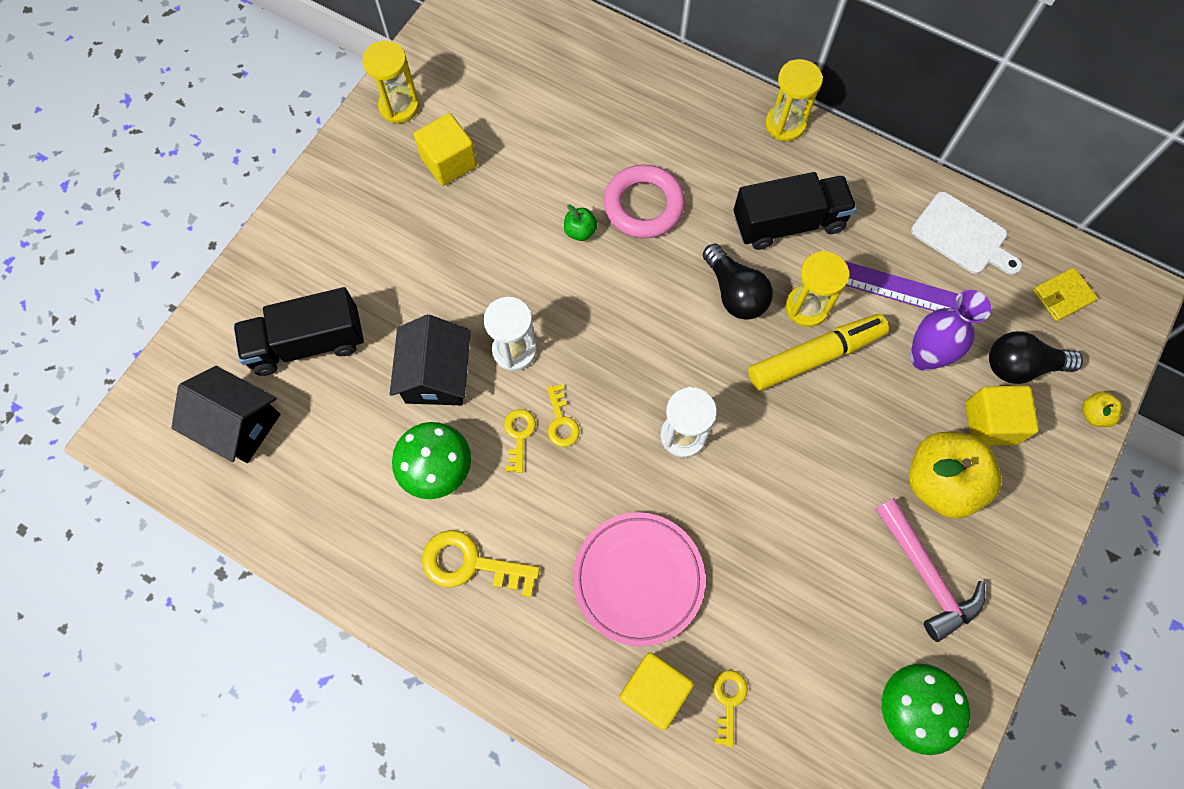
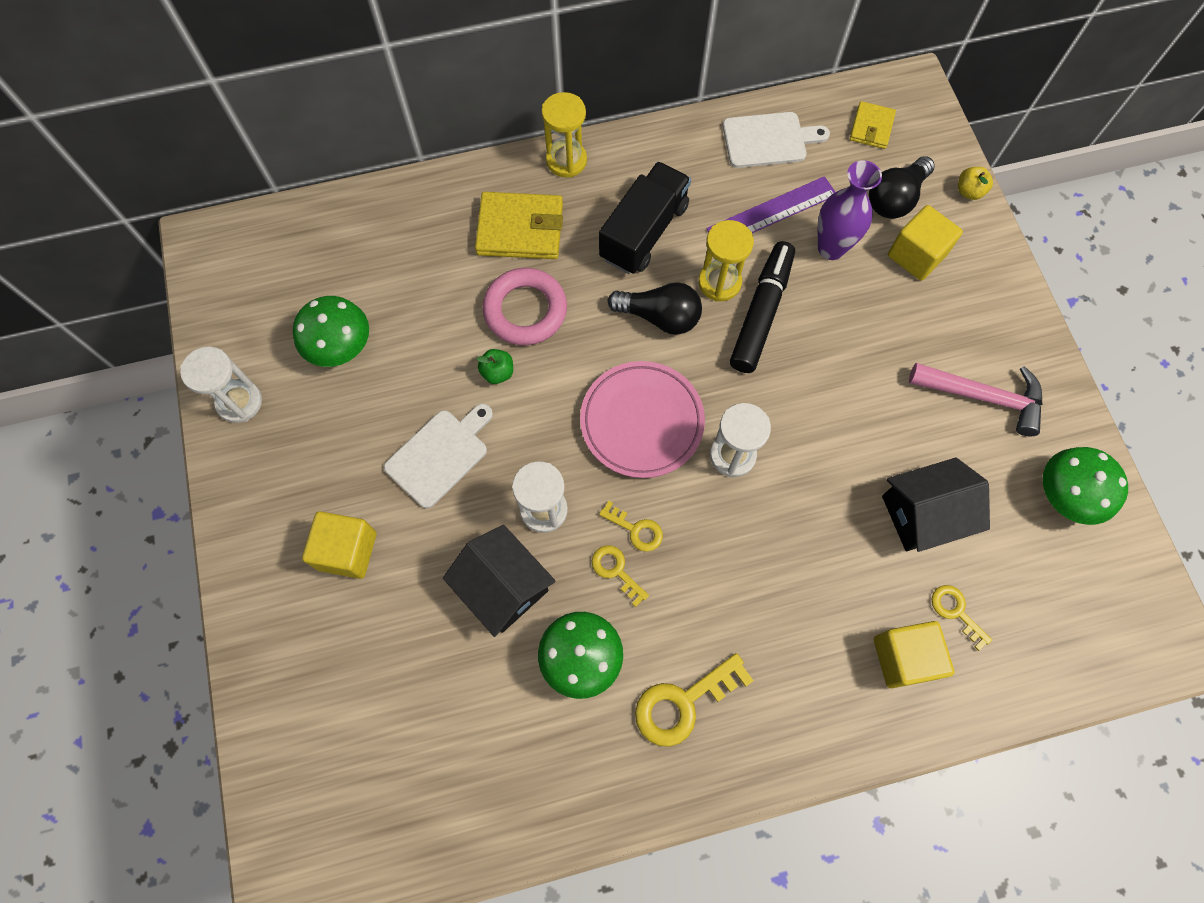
camera: 45 degrees left, 0 degrees up
(238, 424) = (380, 787): black house -> black house (923, 514)
(307, 343) = (369, 664): black truck -> none
(399, 106) = (239, 402): yellow hourglass -> white hourglass
(449, 162) = (332, 410): yellow cube -> yellow cube (347, 551)
(486, 252) = (440, 455): none -> white cutting board
(496, 124) = (340, 346): none -> green mushroom
(638, 579) = (810, 589): pink plate -> pink plate (642, 422)
(699, 146) = (520, 229): none -> yellow wallet
(815, 356) = (761, 313): yellow marker -> black marker
(940, 482) = (928, 325): yellow apple -> none

